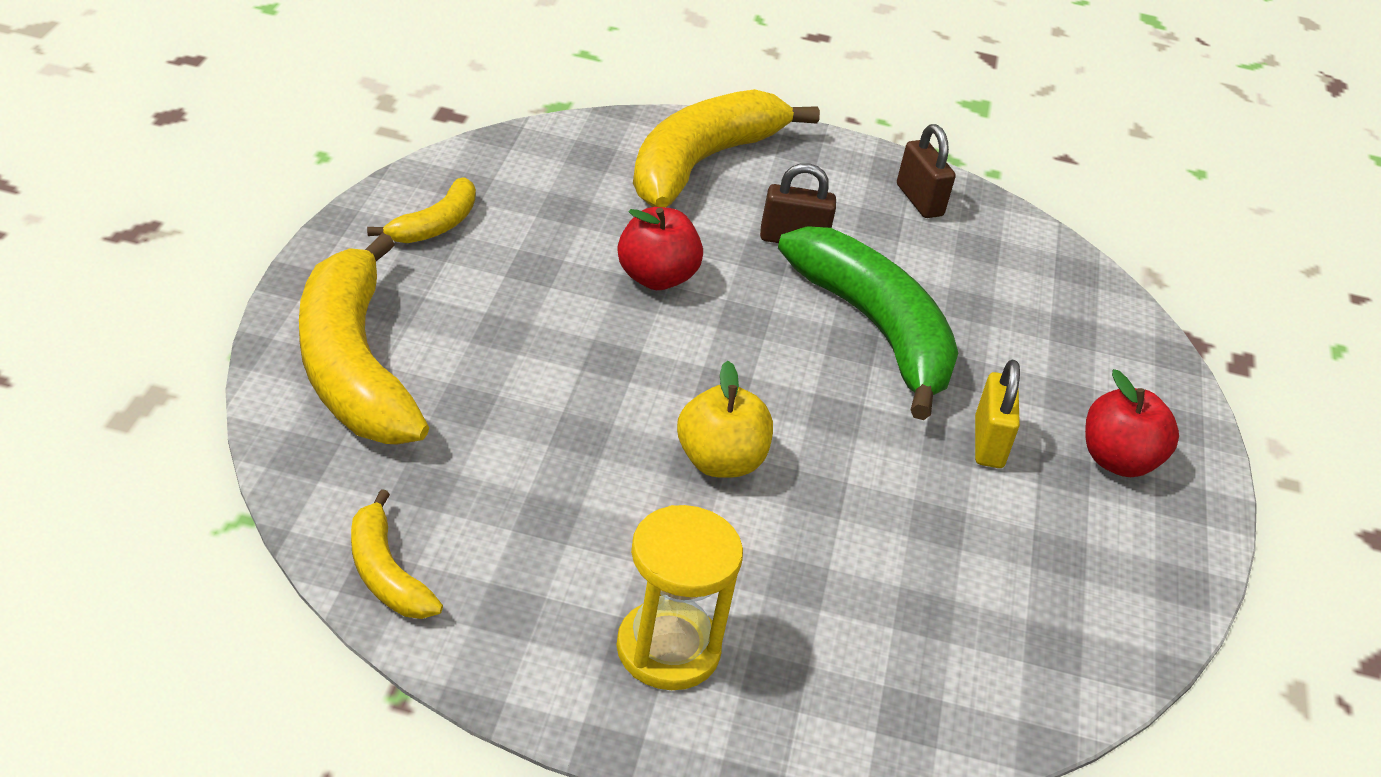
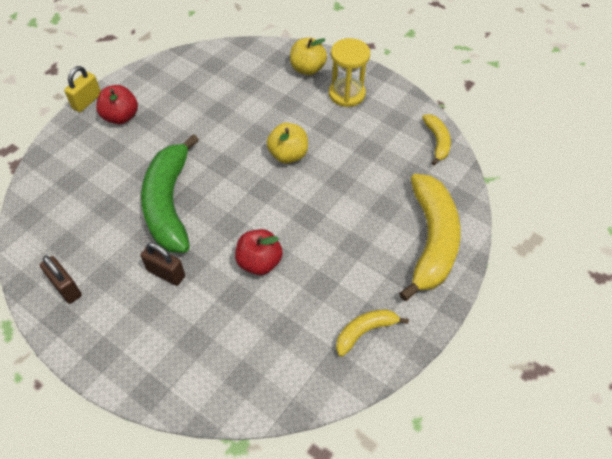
camera: 150 degrees left, 15 degrees up
(702, 162) = (176, 353): yellow banana -> none
(813, 700) = (307, 69): none -> yellow apple
(919, 200) = (66, 288): brown padlock -> brown padlock turned 45 degrees counterclockwise
(988, 443) = (168, 137): yellow padlock -> yellow padlock (87, 101)

